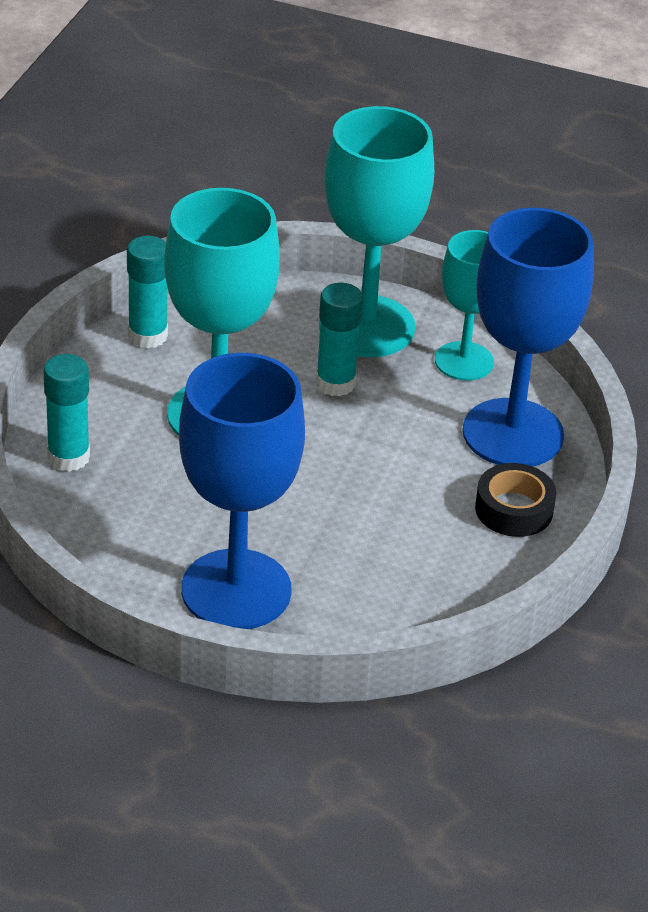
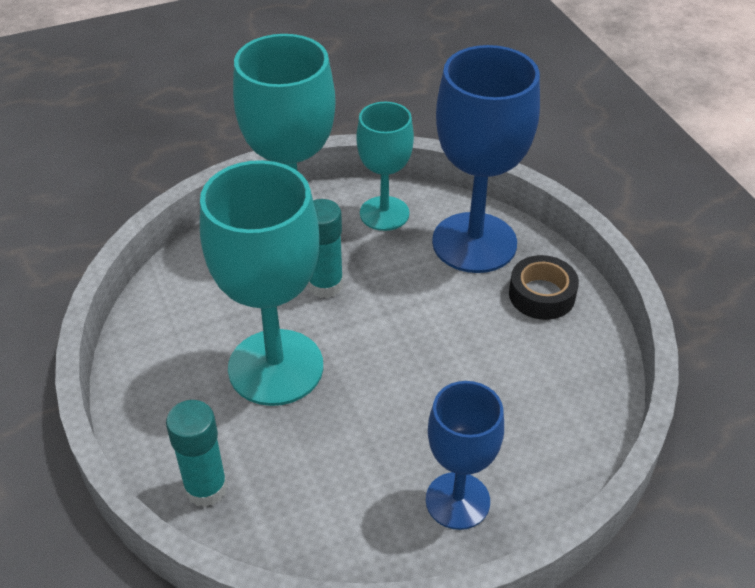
camera: 40 degrees left, 5 degrees up
(148, 335) = (151, 340): turquoise glue stick -> none
(236, 590) = (457, 501): blue goblet -> blue goblet, size x0.61

